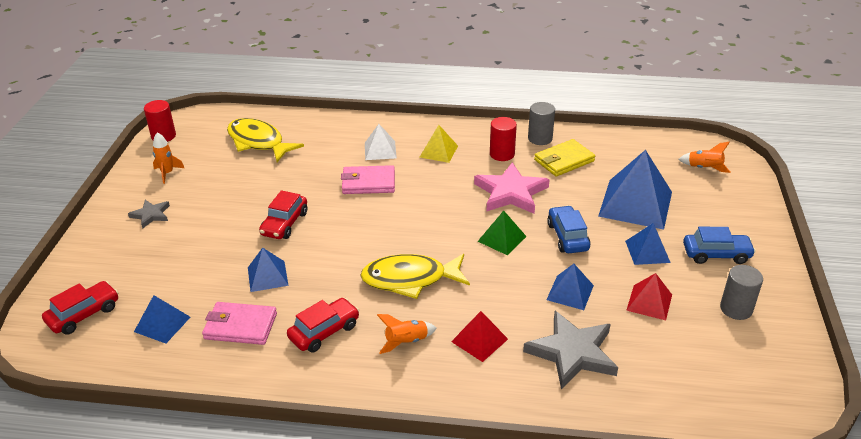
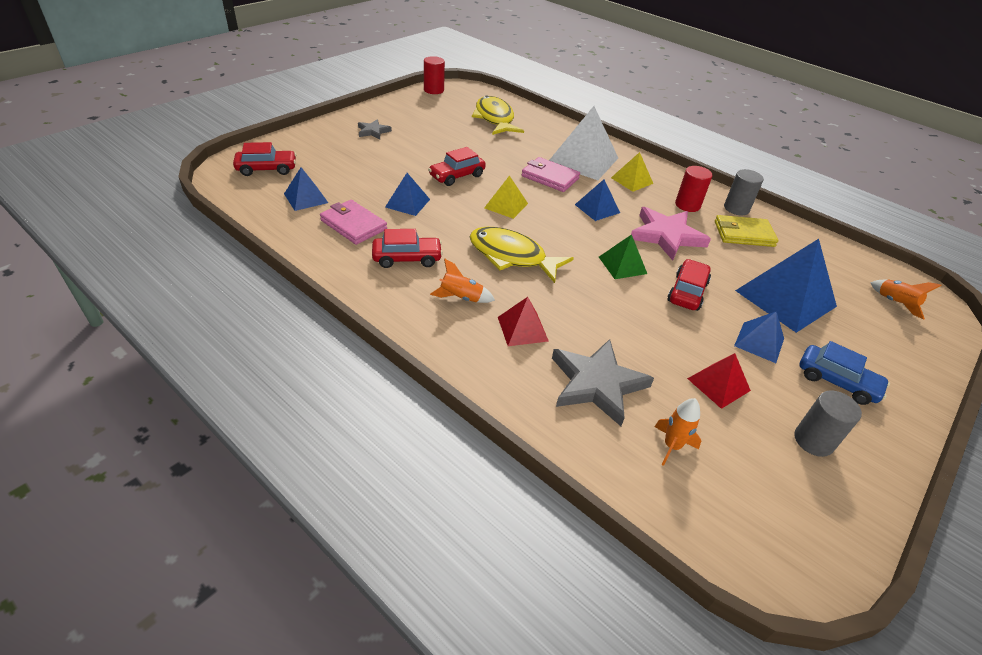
camera: 30 degrees right, 5 degrees up
(167, 173) = (412, 112): orange rocket -> orange rocket (672, 446)
(358, 232) = (506, 205): none -> yellow pyramid
(380, 150) = (583, 160): white pyramid -> white pyramid, size x1.88
(567, 237) = (687, 292): blue car -> red car
(570, 292) = (644, 335): blue pyramid -> blue pyramid (597, 208)

